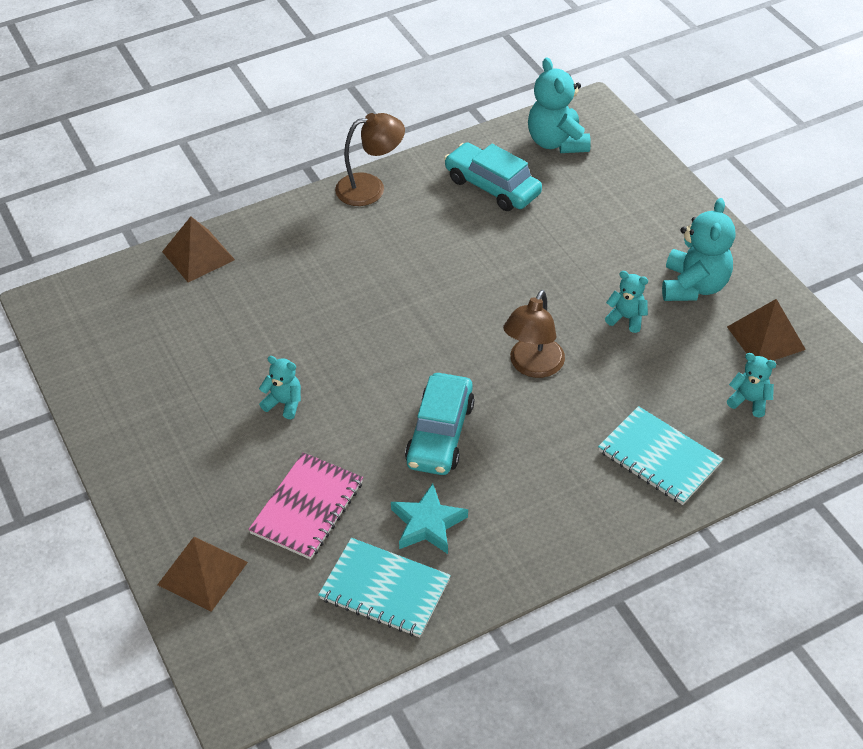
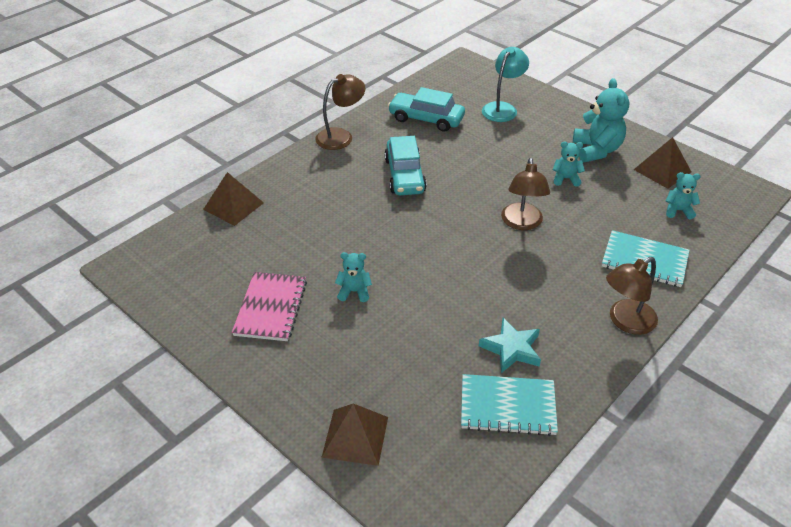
camera: 20 degrees left, 5 degrees down
(307, 507) = (413, 362): pink notebook -> pink notebook (271, 308)
(440, 434) = (483, 283): turquoise car -> turquoise car (404, 175)
(556, 142) = (453, 85): turquoise teddy bear -> none
(584, 529) = (625, 322): none -> brown lamp
(603, 193) = (502, 108): none -> turquoise lamp

